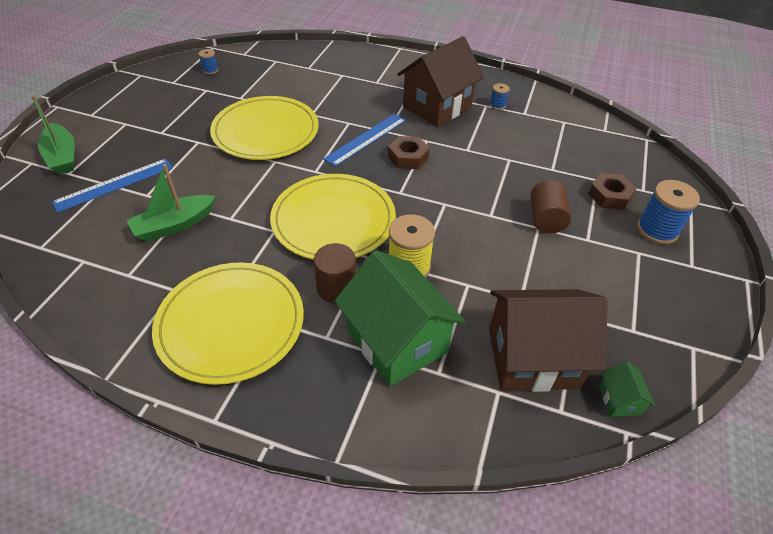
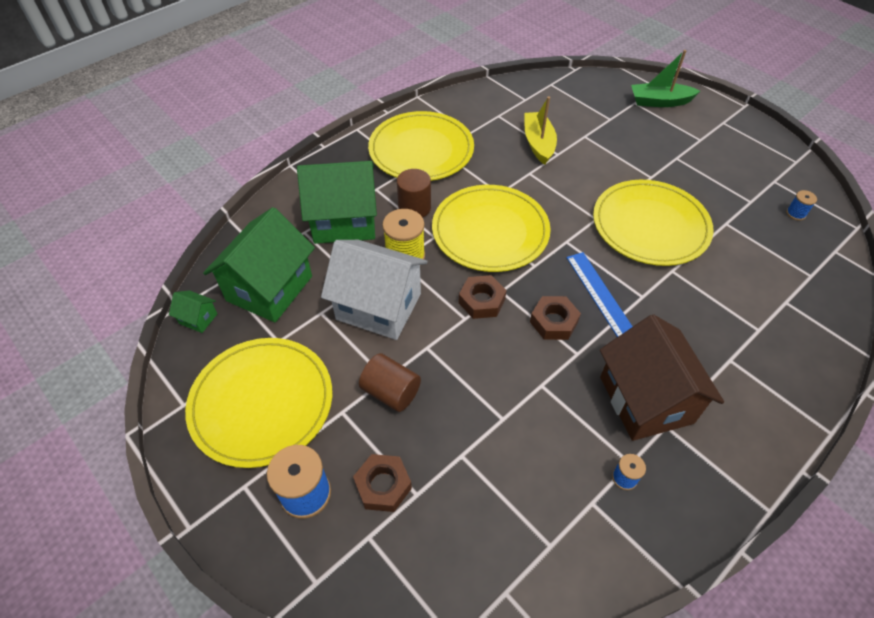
camera: 120 degrees right, 5 degrees up
(114, 184) = (607, 122): blue ruler -> none
(174, 225) = (538, 143): green boat -> yellow boat
(419, 200) = (481, 301): none -> brown nut
(479, 261) = (378, 306): none -> white house
(532, 358) = (269, 288): brown house -> green house
(633, 292) = (261, 403): none -> yellow plate

